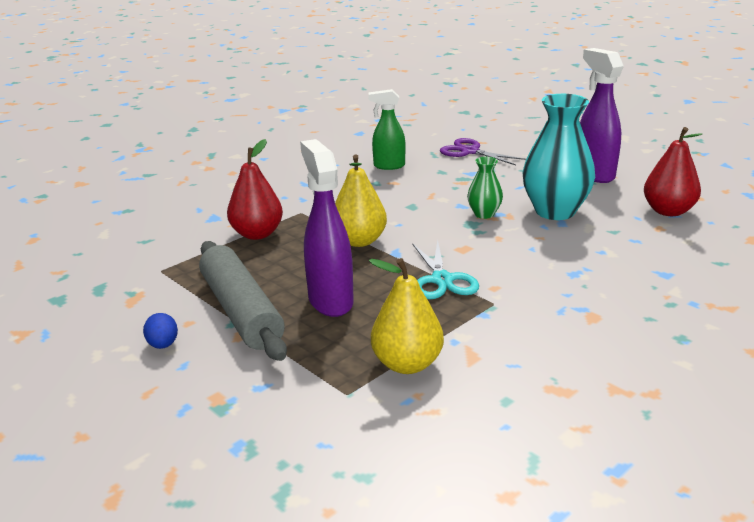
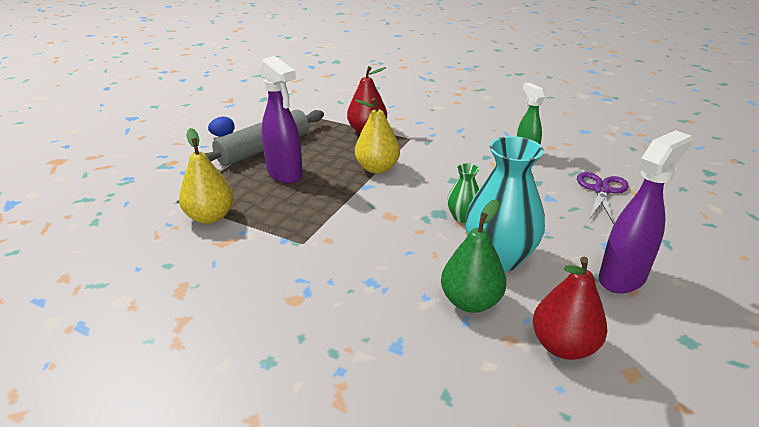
camera: 70 degrees right, 5 degrees up
(330, 301) = (285, 174): purple spray bottle -> purple spray bottle turned 90 degrees clockwise
(442, 280) = (330, 213): turquoise scissors -> none
(612, 234) = (470, 302): none -> green pear

